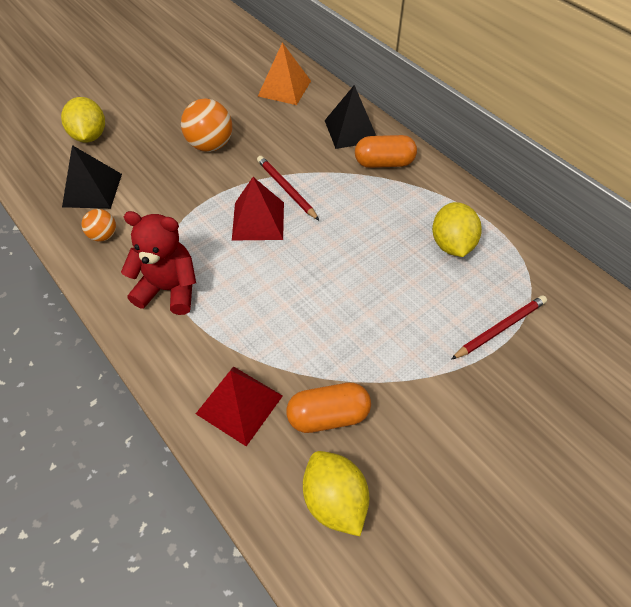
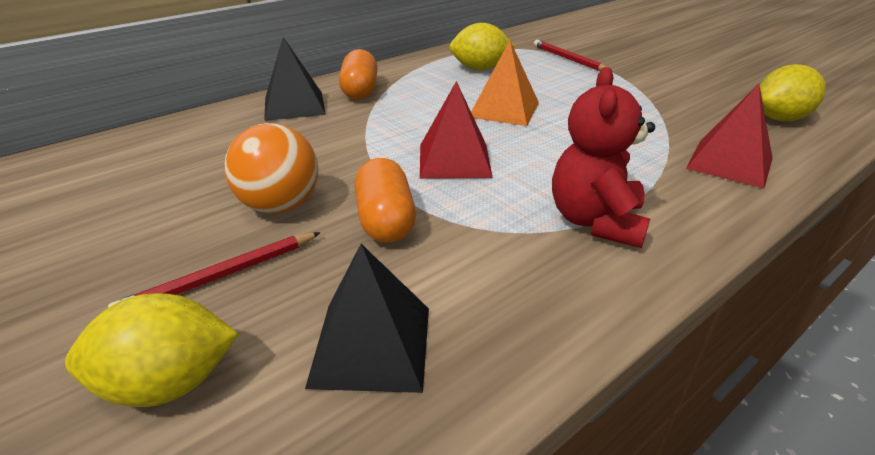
camera: 90 degrees left, 20 degrees down
(104, 235) = (501, 307): orange ball -> none
(284, 88) = (168, 147): orange pyramid -> orange pyramid (504, 109)
(286, 189) = (396, 143): red pencil -> red pencil (222, 276)
(328, 415) = (703, 120): orange capsule -> orange capsule (385, 220)

